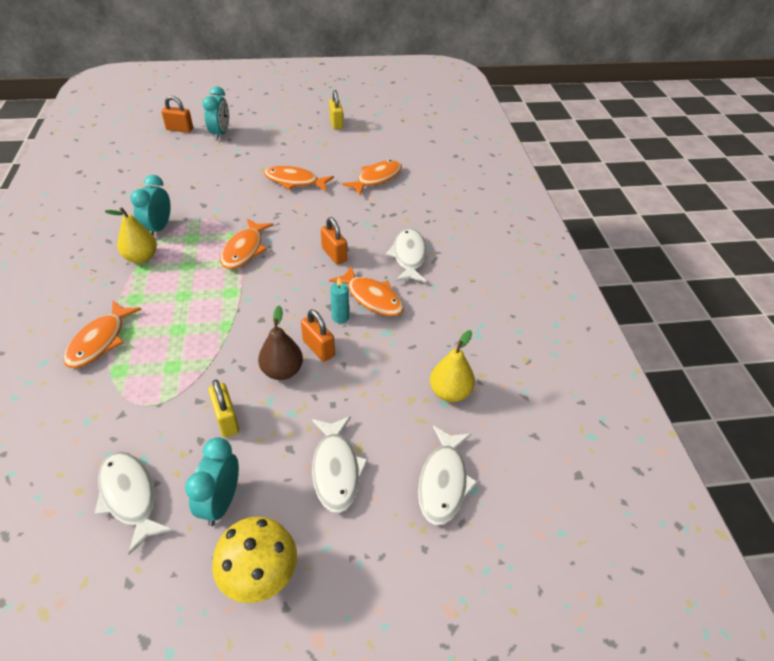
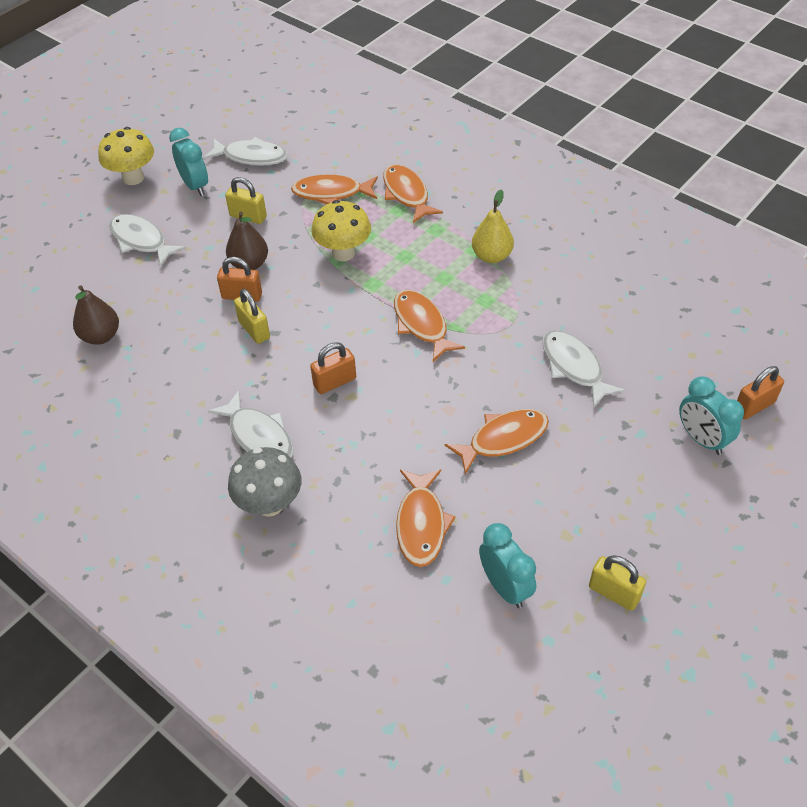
camera: 140 degrees right, 5 degrees up
(158, 229) = (528, 286): turquoise clock -> turquoise clock (505, 587)
(213, 328) = (343, 253): none -> yellow mushroom
(334, 255) = (335, 382): orange padlock -> orange padlock turned 45 degrees counterclockwise
(340, 317) = (254, 330): turquoise candle -> yellow padlock
(372, 298) = (246, 366): orange fish -> orange fish (331, 193)
(437, 225) = (269, 504): none -> grey mushroom
(443, 482) = (60, 280): white fish -> white fish (574, 367)
(450, 392) = (101, 336): yellow pear -> brown pear

